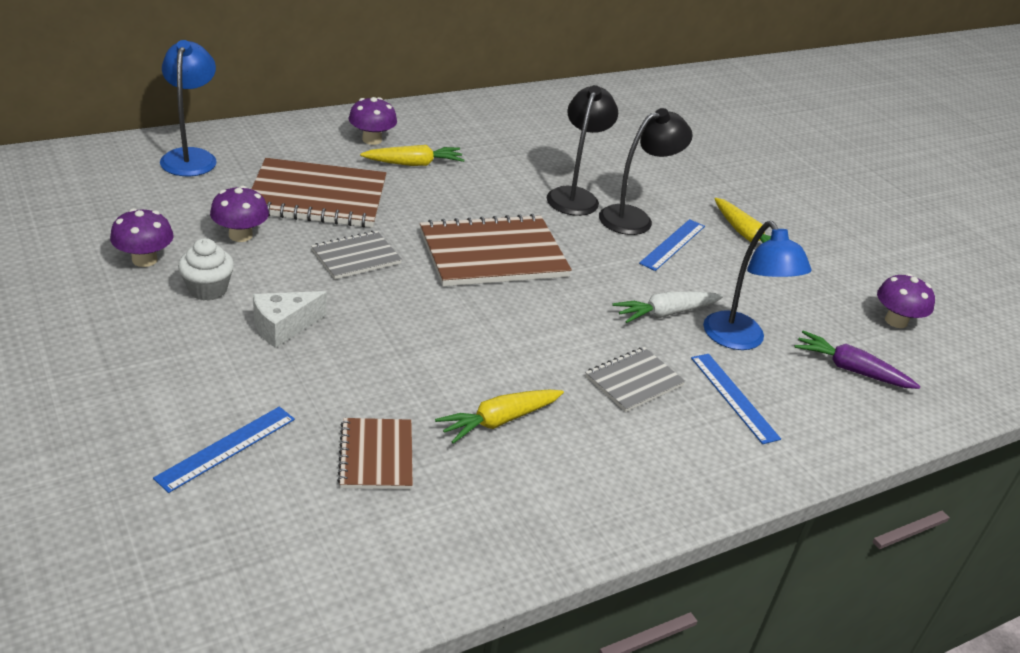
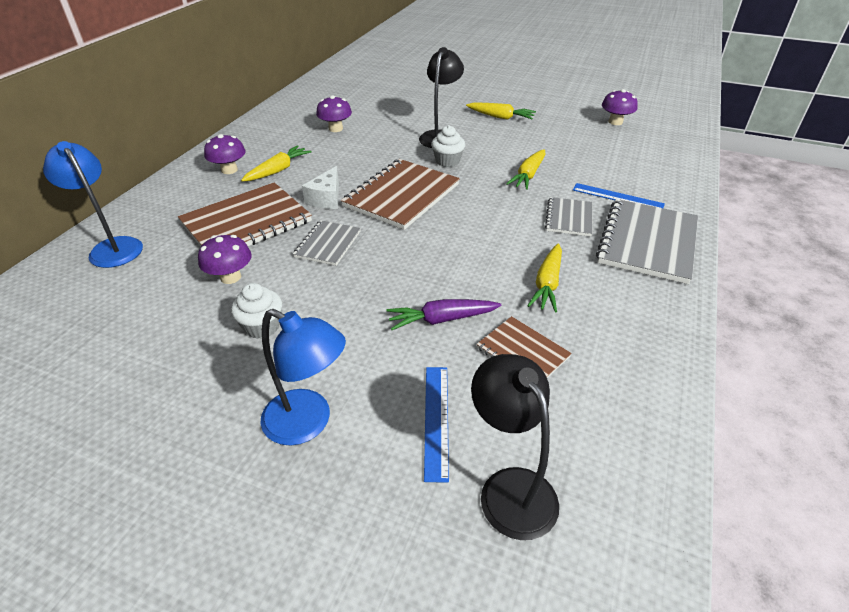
camera: 35 degrees left, 5 degrees up
(144, 260) = (183, 337): purple mushroom -> purple mushroom (335, 129)
(283, 327) = (350, 316): white cheese -> white cheese (326, 199)
(575, 196) = (394, 141): black lamp -> black lamp (510, 487)
(597, 248) = (447, 161): none -> white cupcake
(665, 313) = (528, 175): white carrot -> yellow carrot
(673, 244) = (477, 139): blue ruler -> none
(682, 460) = (648, 242): none -> grey notebook
(740, 340) = (577, 168): blue lamp -> blue lamp (308, 423)
(851, 370) = (635, 154): purple carrot -> purple carrot (442, 319)

